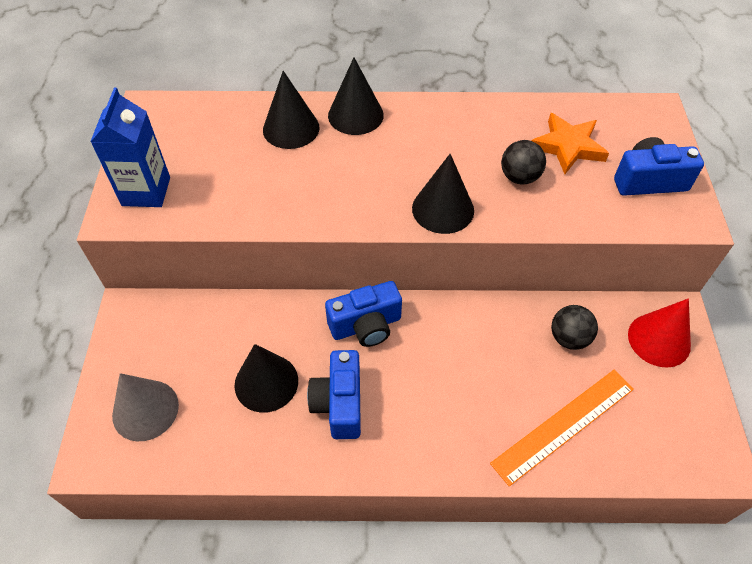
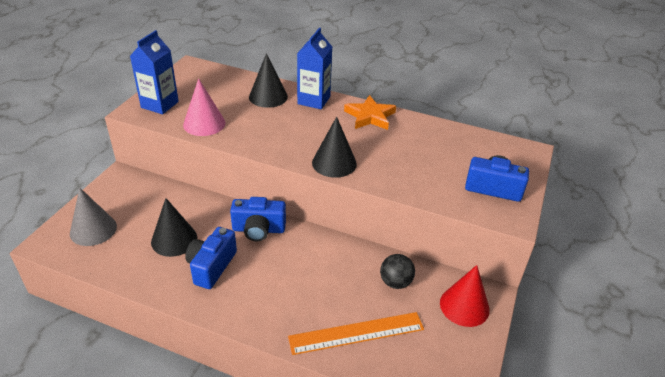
camera: 20 degrees right, 15 degrees down
(231, 203) = (204, 124): none -> pink cone
(355, 115) = (314, 100): black cone -> blue carton
(519, 177) = (399, 160): black ball -> none
(568, 146) = (447, 153): orange star -> orange star (370, 116)

